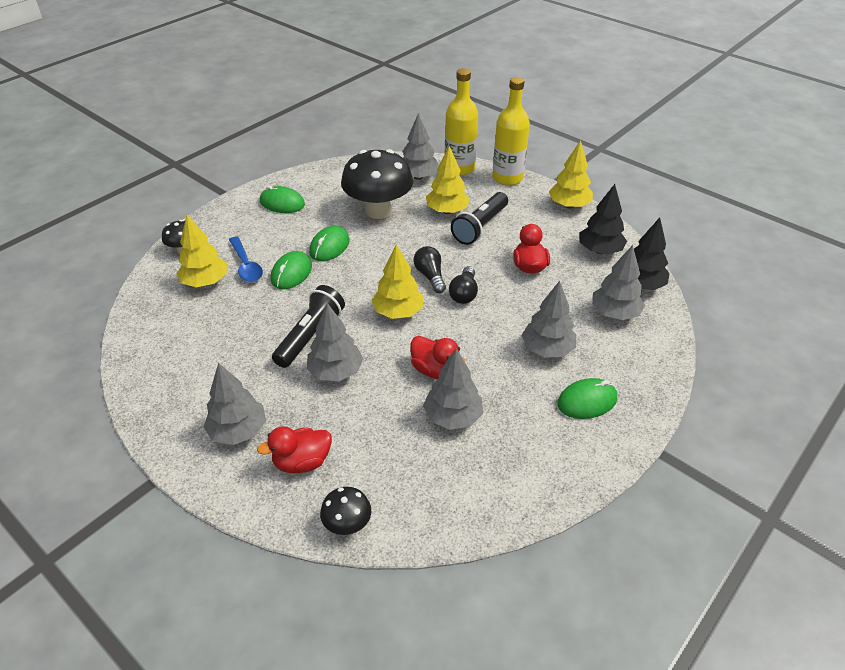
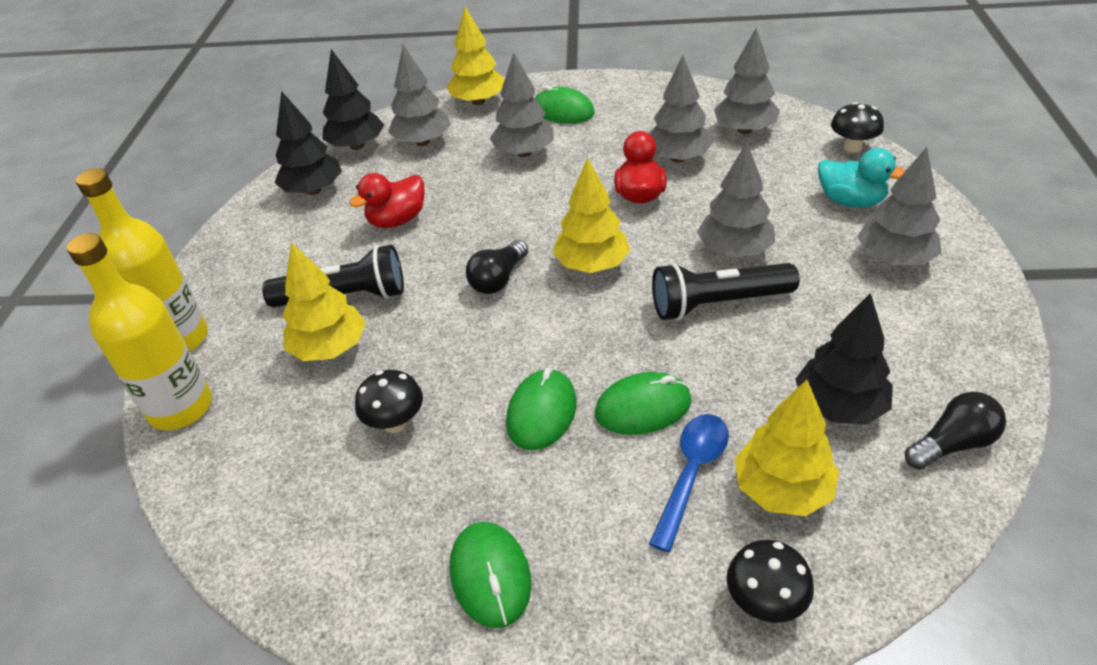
camera: 125 degrees left, 0 degrees up
(206, 326) = (839, 406): none -> black tree
(302, 462) = (850, 201): red duck -> turquoise duck
(329, 246) = (541, 412): green mouse -> green mouse turned 60 degrees counterclockwise
(378, 211) = (395, 422): black mushroom -> black mushroom, size x0.47
(418, 177) = (246, 442): grey tree -> grey tree (744, 130)
(464, 293) = (500, 238): black light bulb -> black light bulb (952, 444)
(569, 205) = (222, 251): yellow tree -> yellow tree (478, 101)

